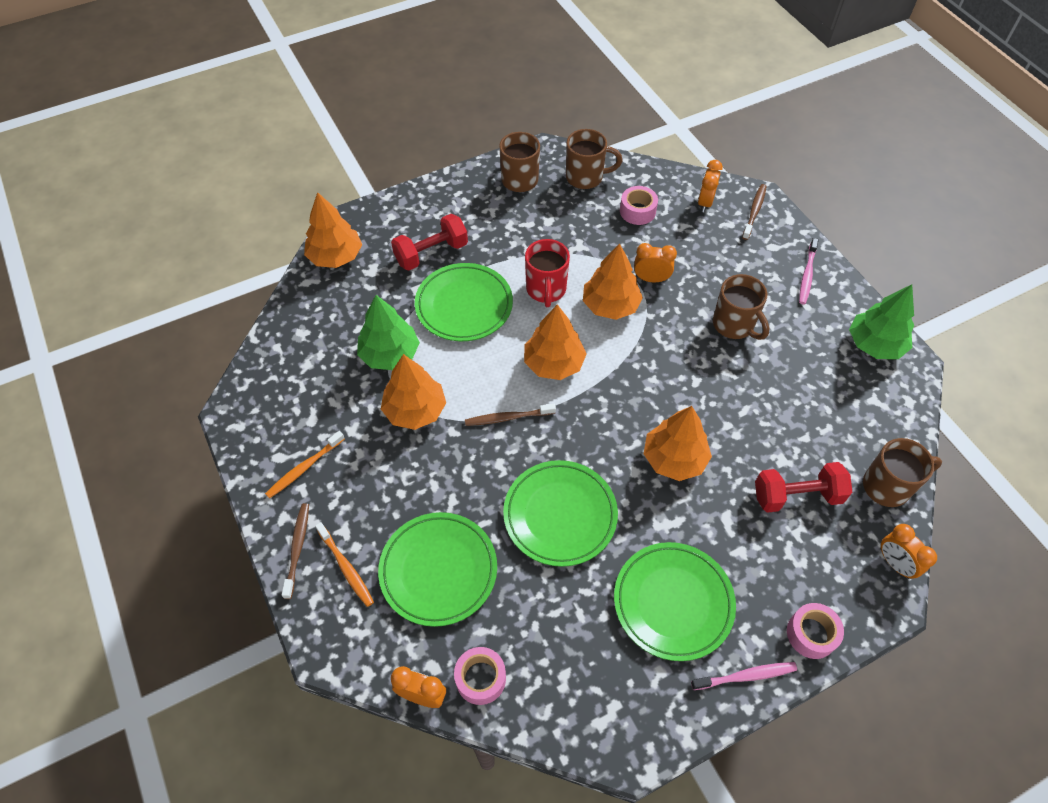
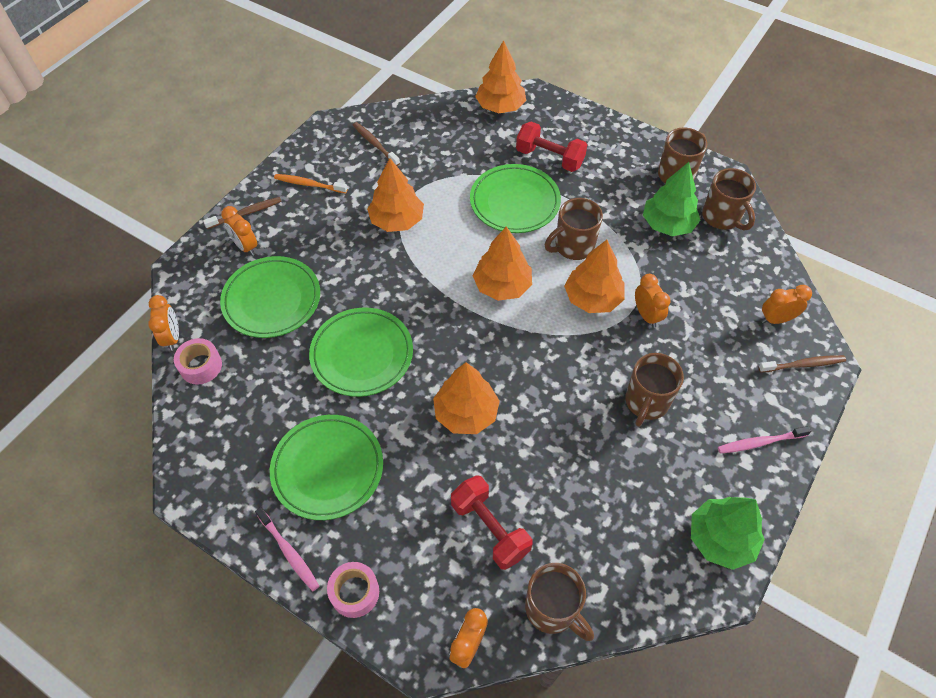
camera: 60 degrees right, 0 degrees up
(346, 568) = (245, 247): orange toothbrush -> orange clock
(390, 354) = (436, 181): green tree -> green tree (668, 224)
(508, 418) = (428, 280): brown toothbrush -> brown toothbrush (375, 144)
(546, 290) = (573, 246): red mug -> brown mug
(637, 211) = (717, 272): pink tape -> none

